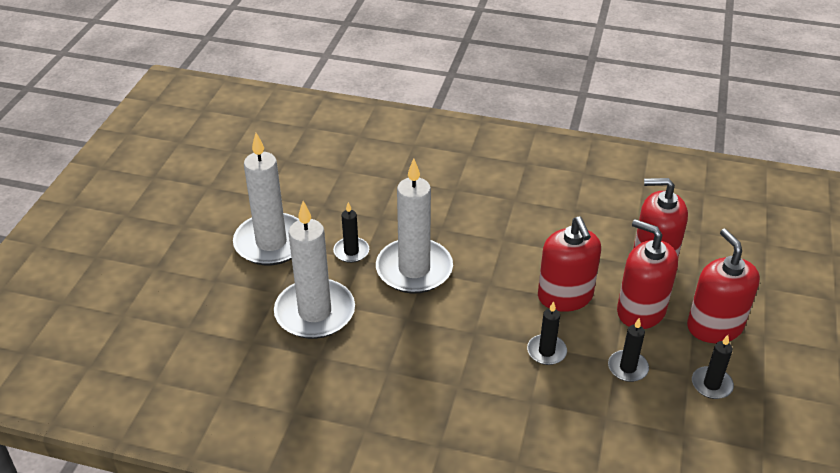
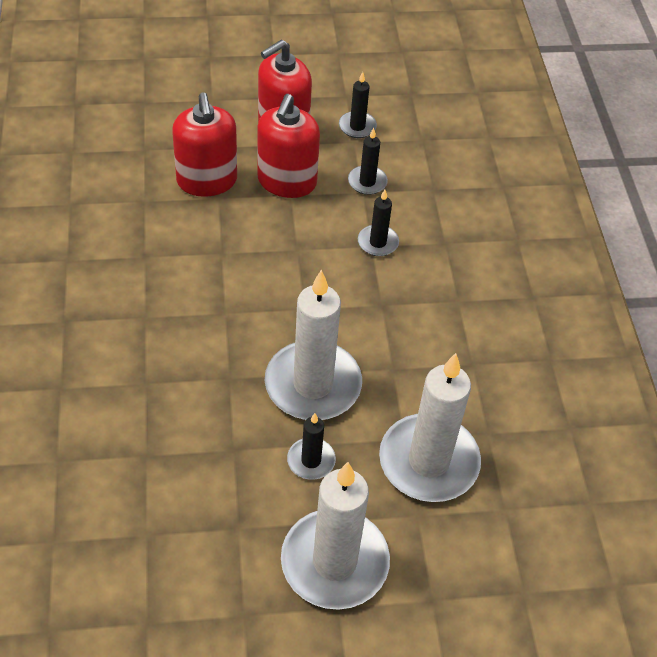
camera: 115 degrees left, 10 degrees up
(565, 296) = (293, 241): red soap dispenser -> none

